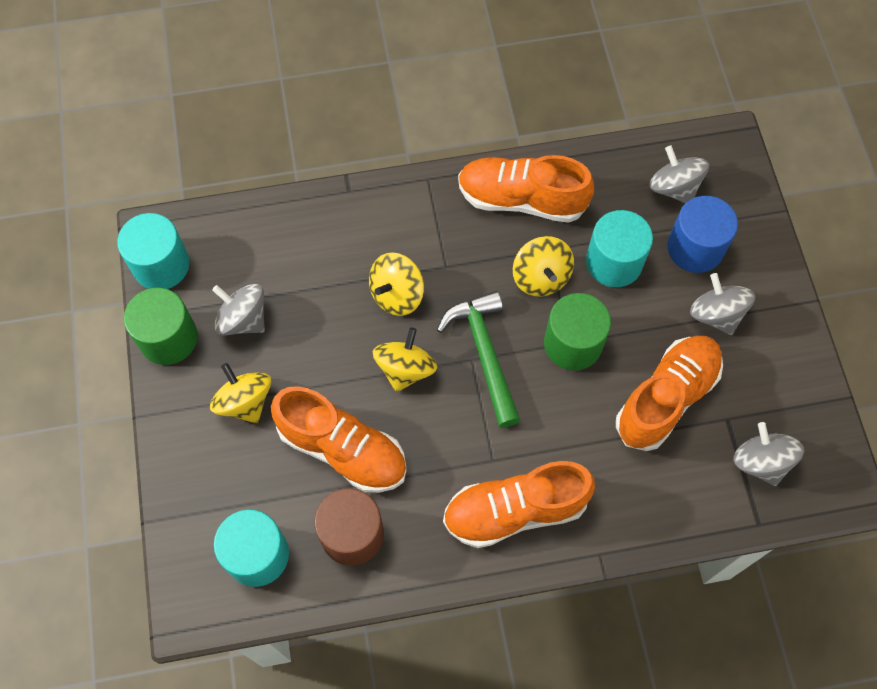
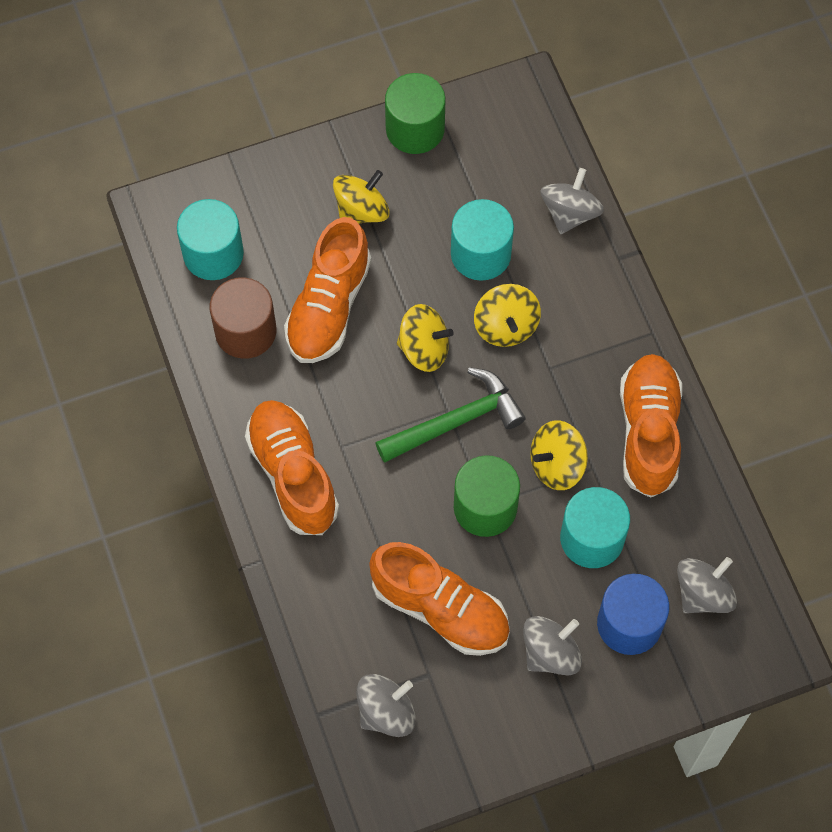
camera: 80 degrees right, 0 degrees up
(161, 265) = (492, 103): turquoise cylinder -> turquoise cylinder (481, 254)
(243, 319) = (448, 190): grey spinning top -> grey spinning top (570, 213)
(397, 294) = (506, 326): yellow spinning top -> yellow spinning top turned 135 degrees counterclockwise

